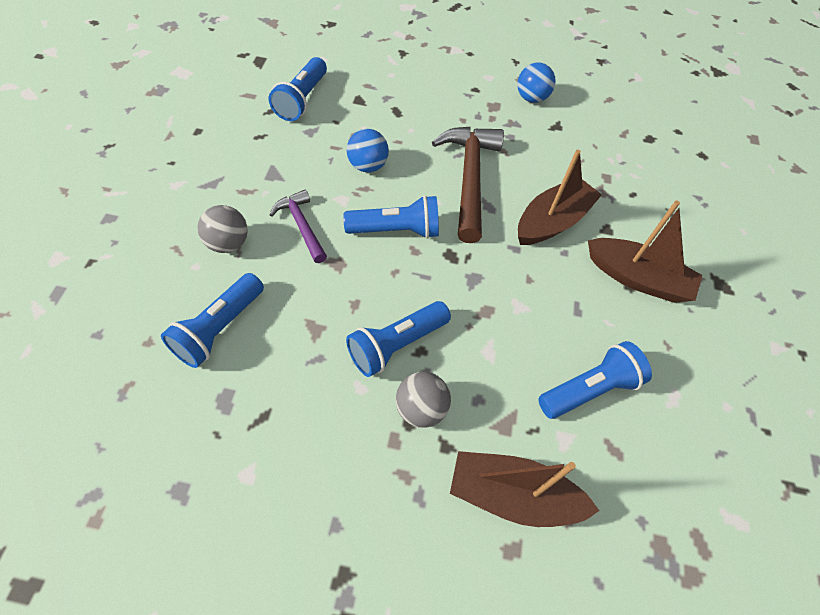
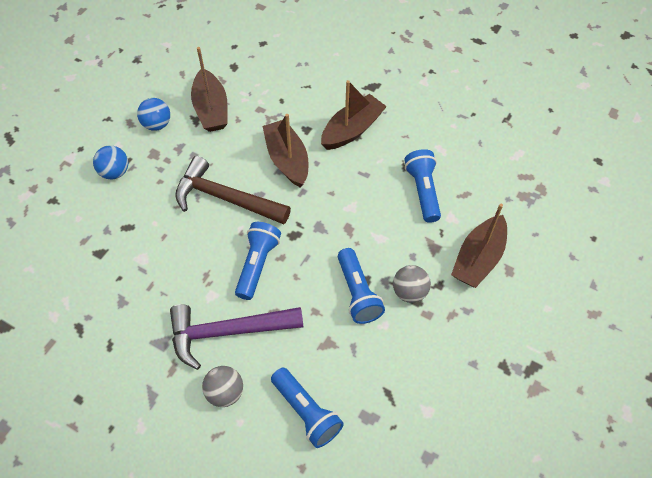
camera: 65 degrees left, 0 degrees up
(301, 225) = (227, 332): purple hammer -> purple hammer, size x1.79
(302, 100) = (77, 300): blue flashlight -> none
(367, 166) = (182, 267): blue ball -> blue ball (115, 172)
(578, 135) = (211, 109): none -> brown boat

